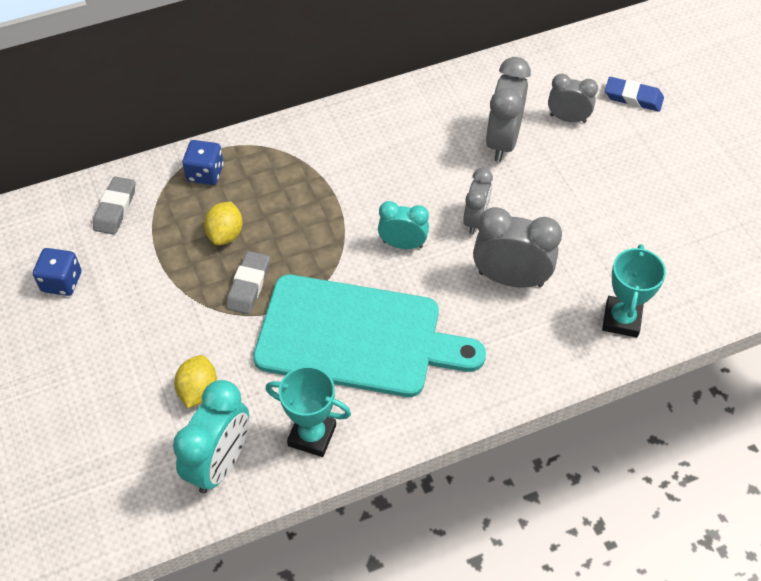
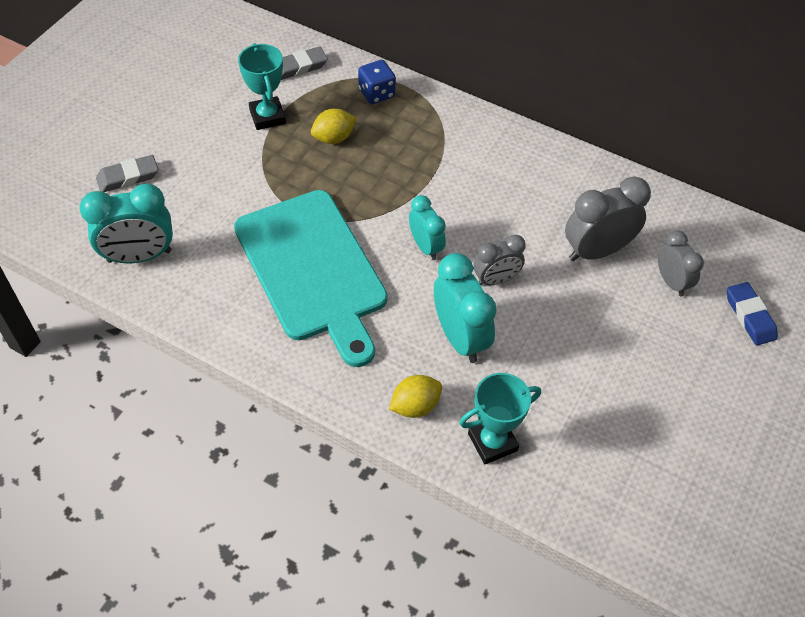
camera: 50 degrees right, 0 degrees up
(62, 282) = (214, 80): blue dice -> none
(198, 390) = (188, 207): yellow lemon -> yellow lemon (415, 406)
(248, 285) = (301, 179): grey eraser -> grey eraser (128, 177)
(312, 435) = (204, 295): turquoise trophy -> turquoise trophy (267, 116)
(510, 279) = (460, 337): grey clock -> turquoise clock

